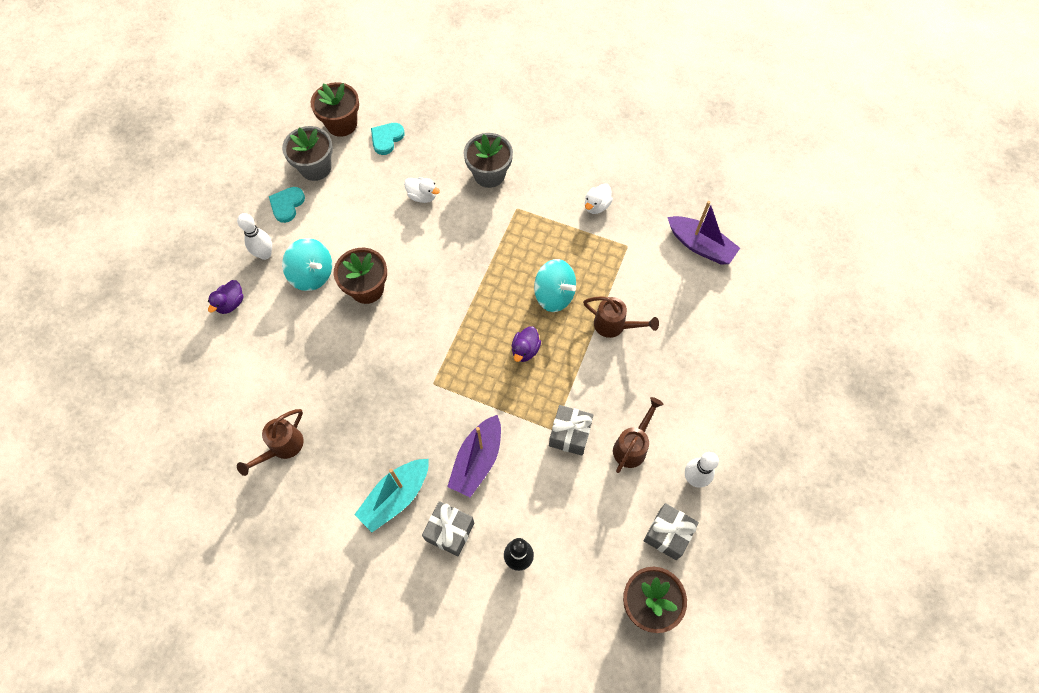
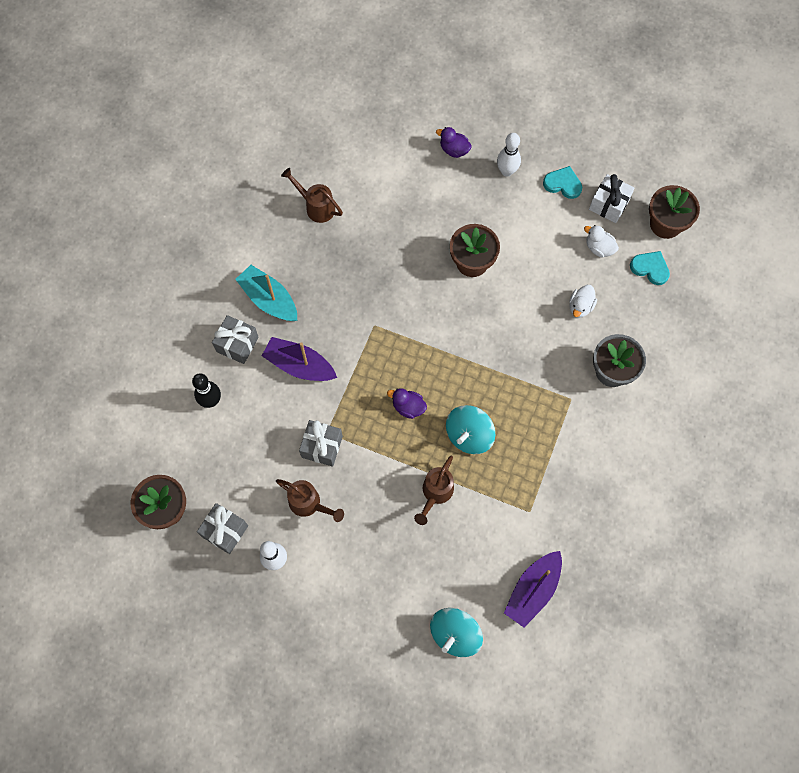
camera: 90 degrees right, 5 degrees up
(312, 274) = (486, 214): turquoise spinning top -> turquoise spinning top (455, 634)
(315, 167) = (609, 205): grey flower pot -> white gift
(596, 206) = (578, 481): white duck -> white duck (599, 248)

